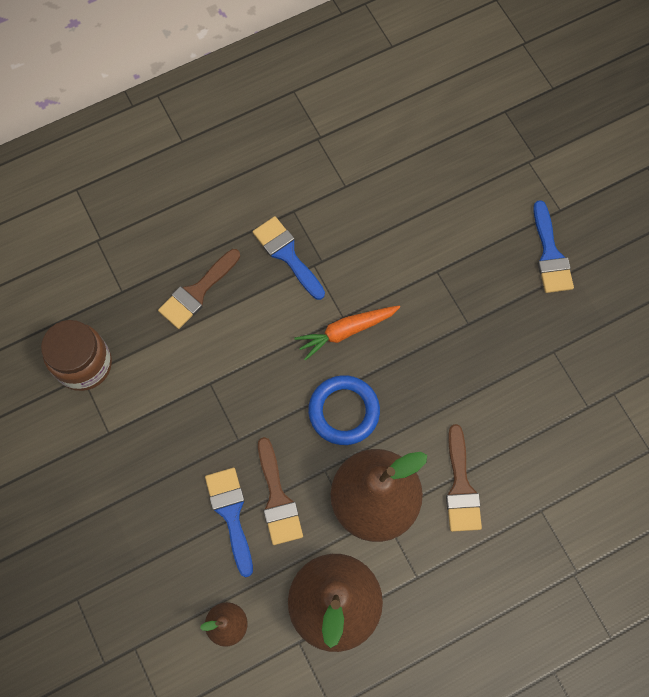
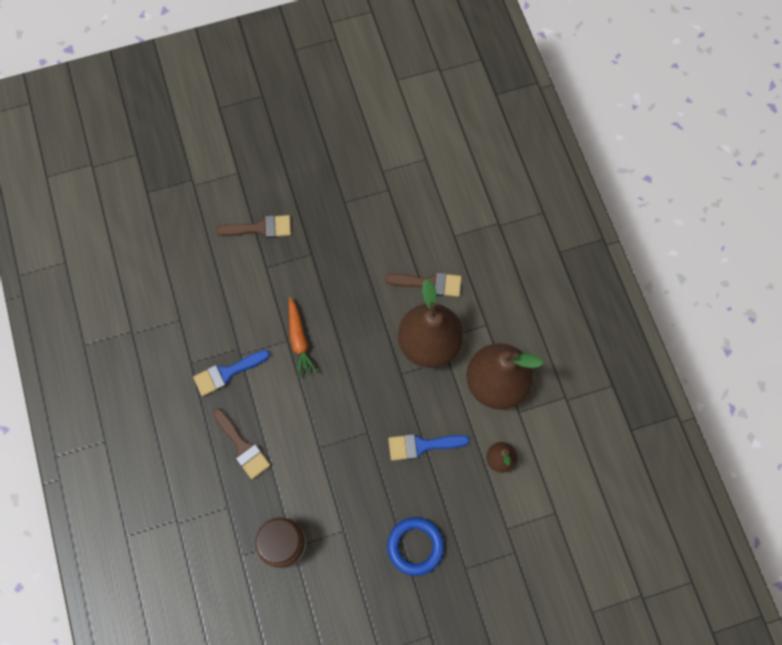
camera: 80 degrees left, 0 degrees up
(277, 498) = (416, 410): brown brush -> brown brush (260, 228)
(344, 411) = (360, 352): blue ring -> blue ring (415, 546)
(550, 254) = (271, 187): blue brush -> none

